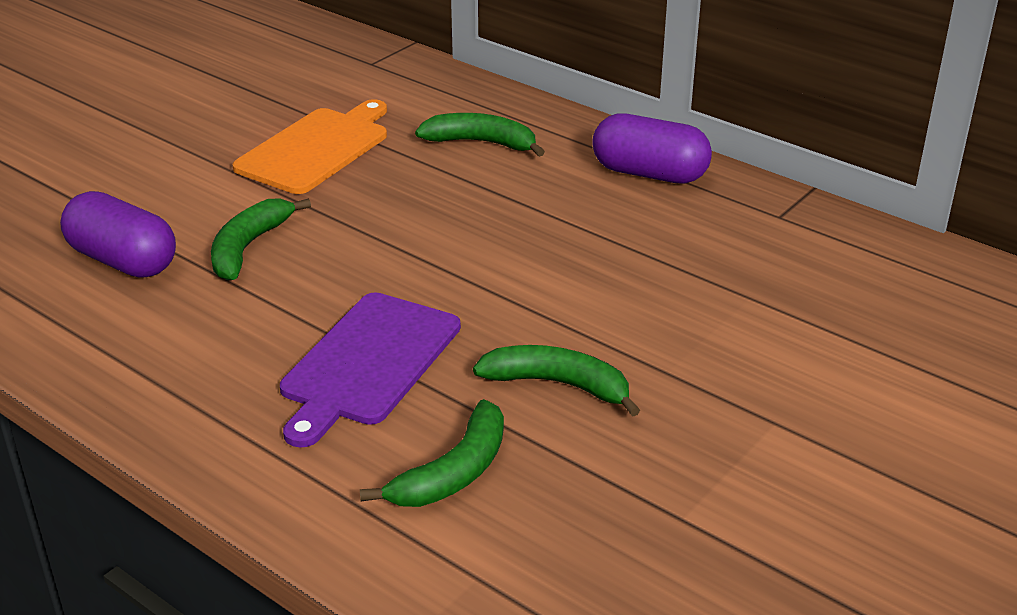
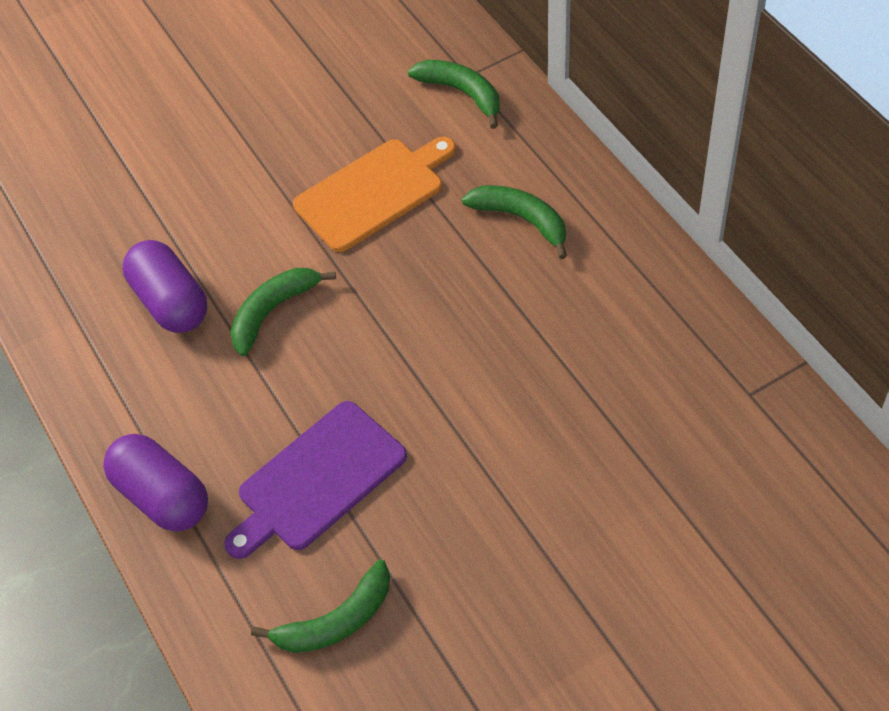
camera: 25 degrees right, 20 degrees up
(558, 384) = (456, 550): green banana -> green banana (462, 93)
(649, 173) = (657, 303): purple capsule -> purple capsule (162, 496)

